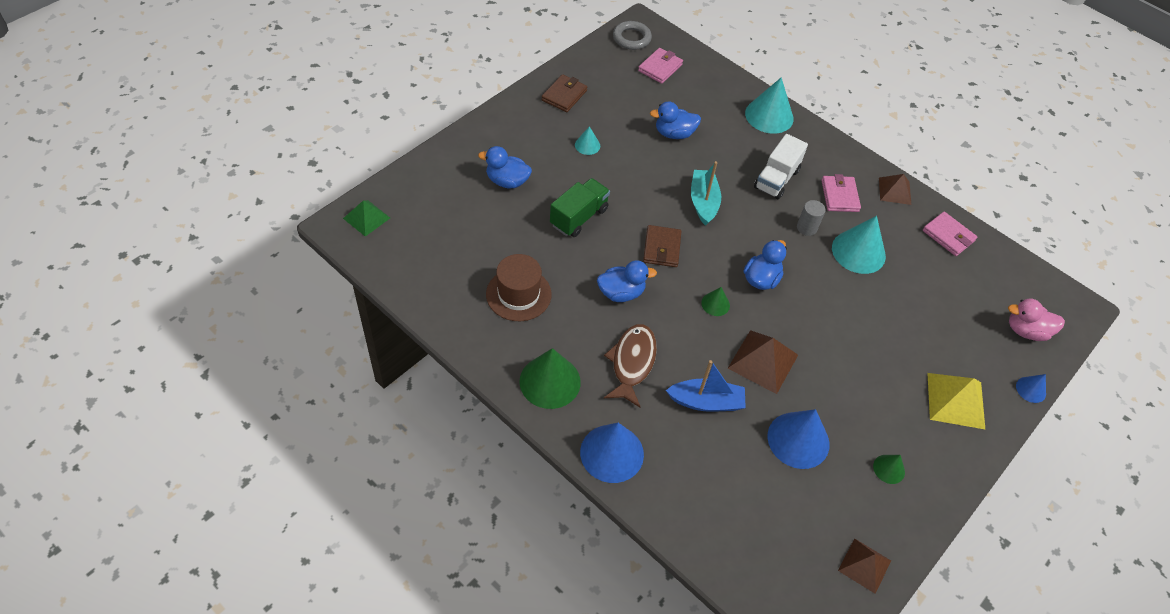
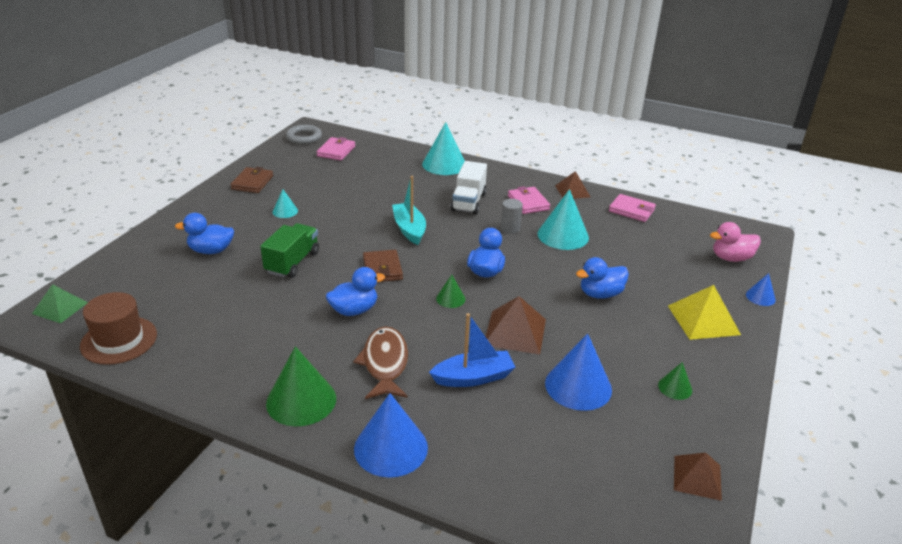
camera: 15 degrees left, 20 degrees down
(518, 294) = (246, 334): brown hat -> brown hat (119, 340)
(674, 133) = (364, 189): blue duck -> blue duck (600, 294)

